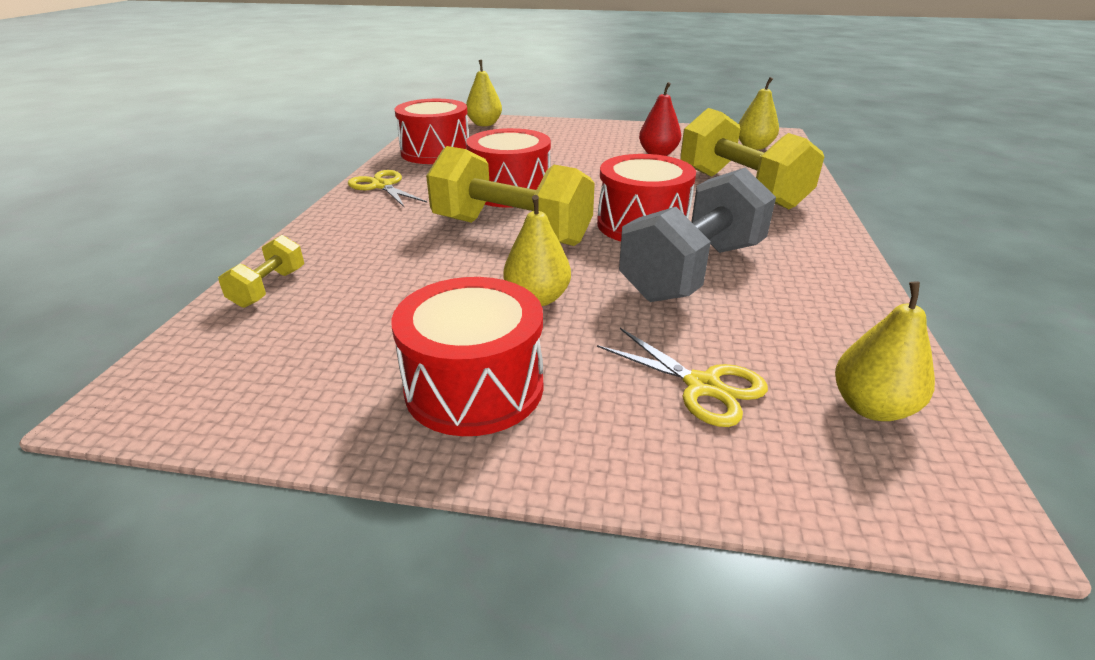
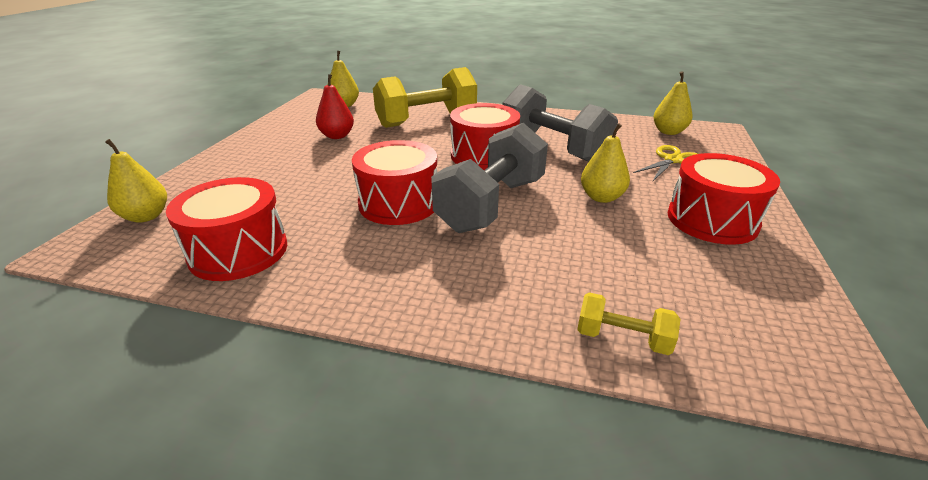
camera: 85 degrees left, 0 degrees up
(382, 186) = (346, 287): yellow scissors -> none
(511, 231) = (491, 205): yellow dumbbell -> grey dumbbell

